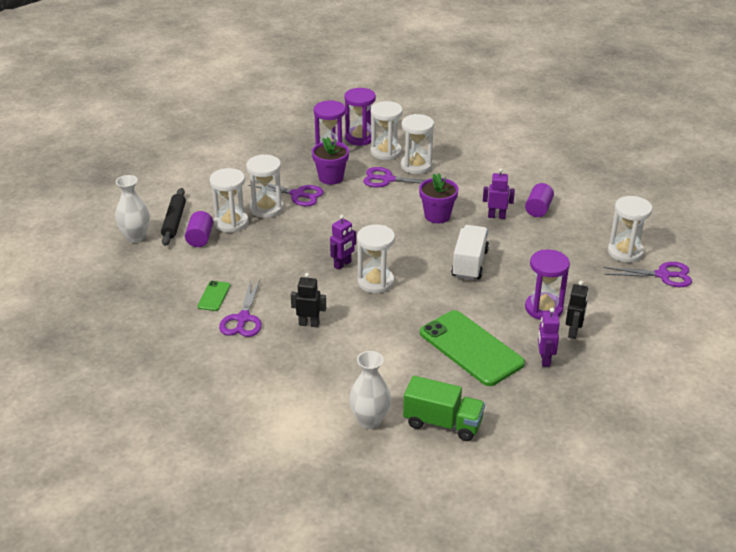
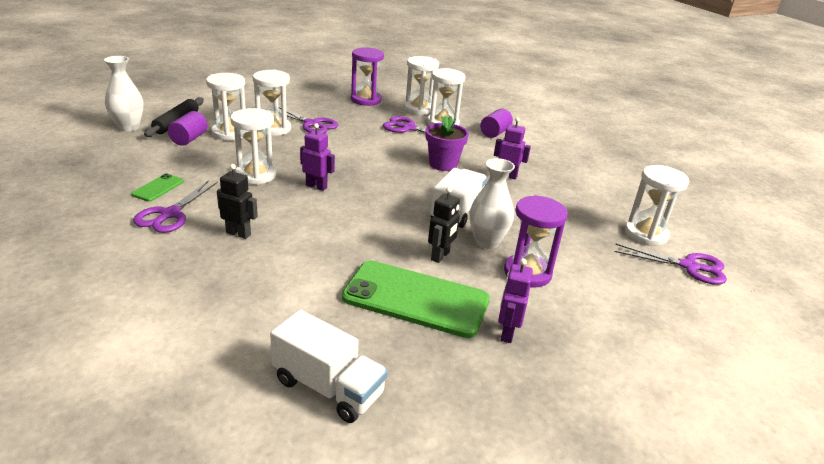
camera: 10 degrees right, 5 degrees down
(331, 178) = (353, 118): purple flower pot -> none
(342, 264) = (316, 186): purple robot -> purple robot turned 120 degrees counterclockwise
(360, 138) = (400, 96): purple hourglass -> none
(370, 420) = (231, 361): white vase -> white vase (486, 242)
(375, 282) = (341, 208): white hourglass -> white hourglass (255, 175)
(443, 423) = (328, 387): green truck -> white truck
(471, 348) = (416, 299): green phone -> green phone turned 45 degrees counterclockwise
(538, 209) = (555, 178): purple cylinder -> purple cylinder (494, 133)
(573, 332) = (556, 307): black robot -> black robot (440, 256)

